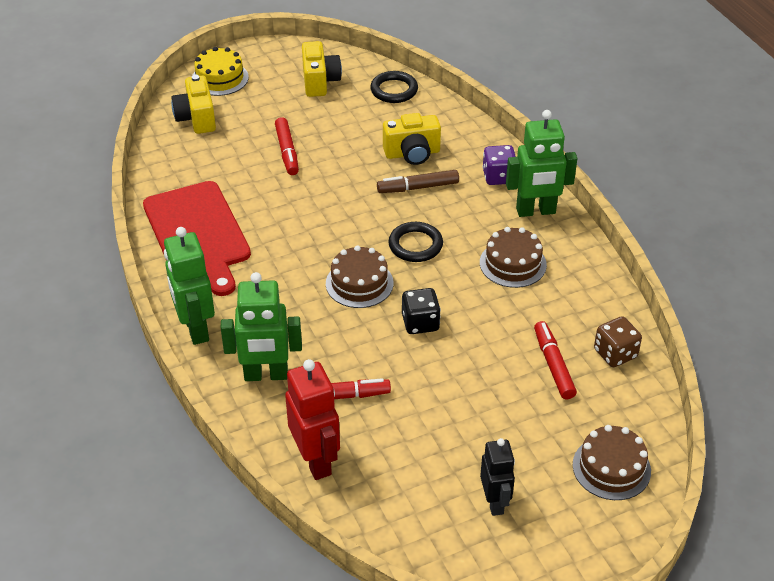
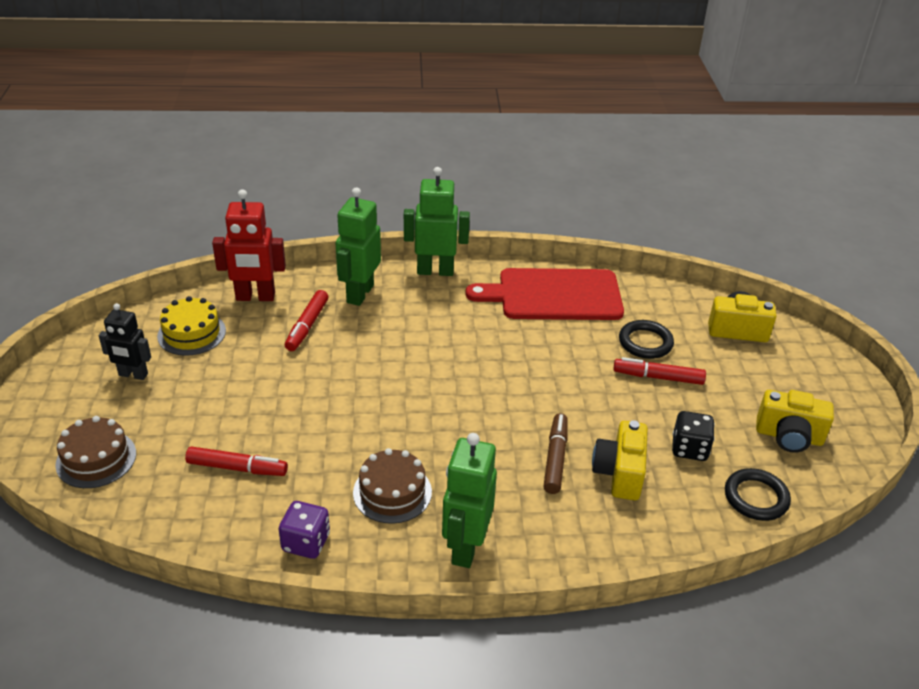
camera: 110 degrees right, 5 degrees down
(220, 78) = (810, 360): yellow cake -> yellow cake (191, 333)
(359, 283) = (432, 372): brown cake -> none
(415, 245) = (463, 426): black ring -> black ring (645, 343)
(420, 323) = (355, 396): black dice -> black dice (689, 449)
(498, 177) = (544, 536): purple dice -> purple dice (306, 542)
(615, 354) = (214, 522): brown dice -> none

